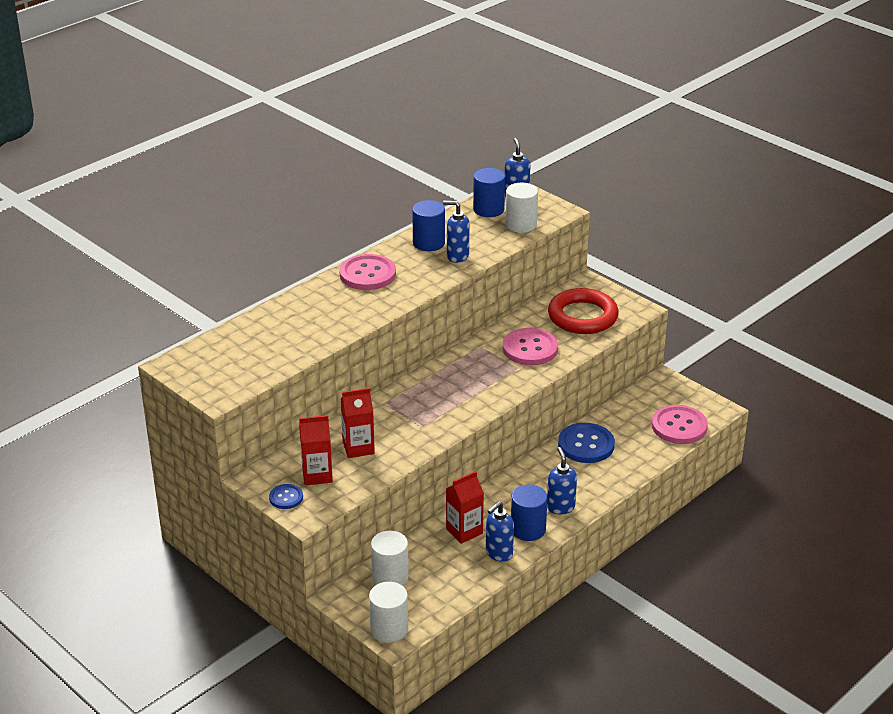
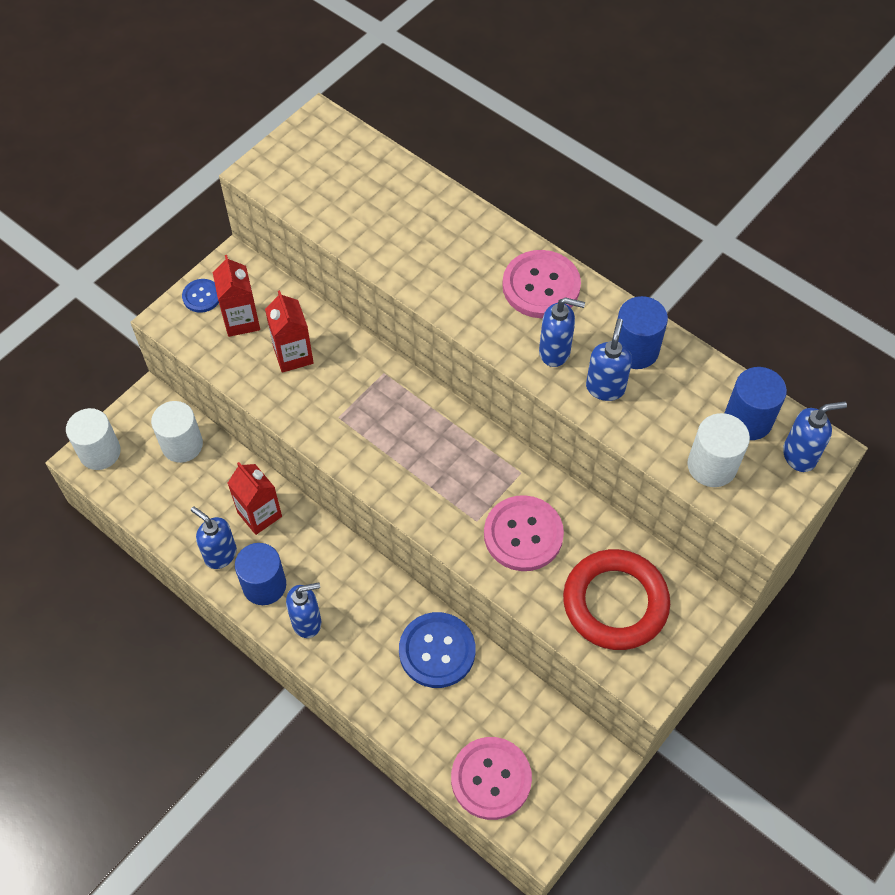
camera: 85 degrees right, 25 degrees up
(425, 273) = (555, 352): none -> blue soap dispenser

